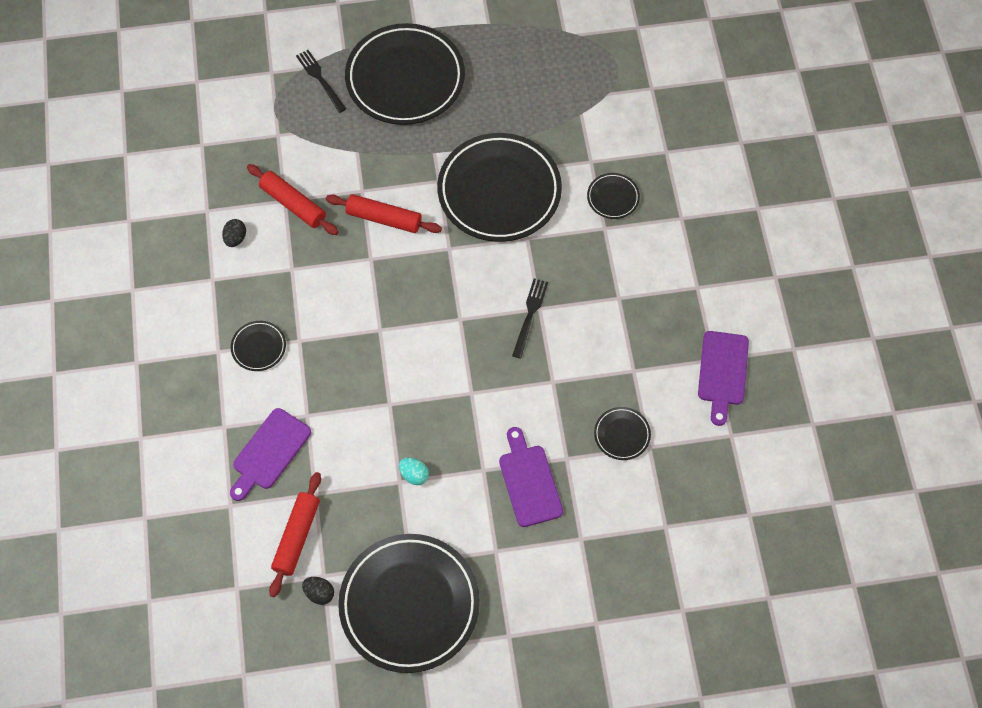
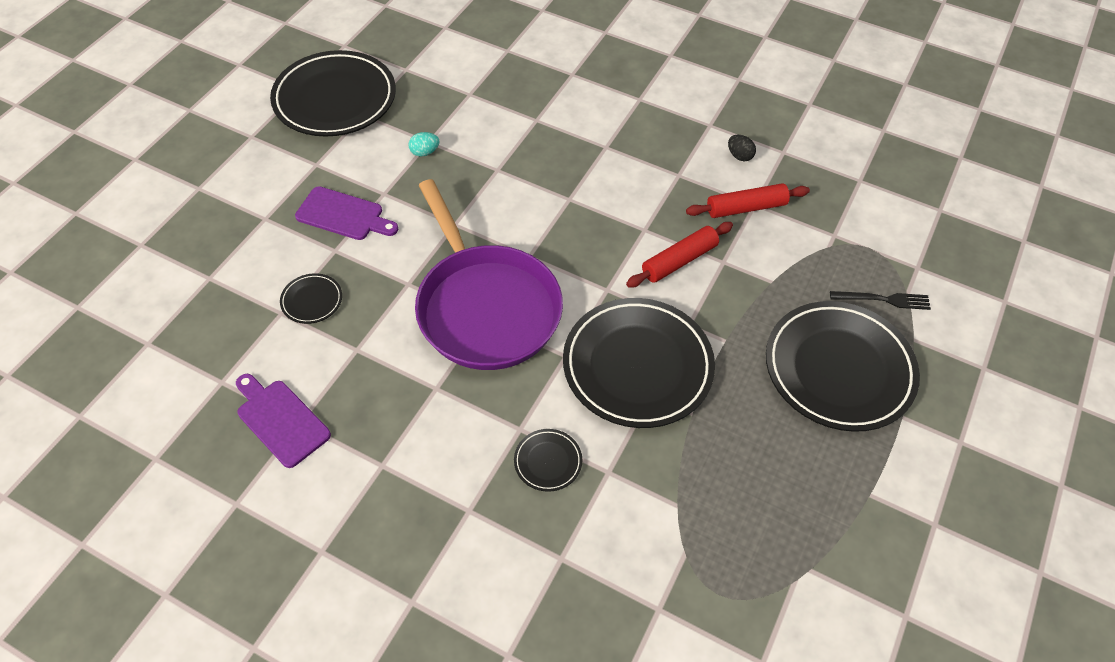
camera: 125 degrees right, 10 degrees down
(258, 347) = (622, 122): black plate -> none
(269, 452) = (527, 86): purple cutting board -> none
(296, 536) = (448, 70): red rolling pin -> none
(319, 593) = (396, 61): black egg -> none
(530, 315) = (485, 307): black fork -> purple pan

